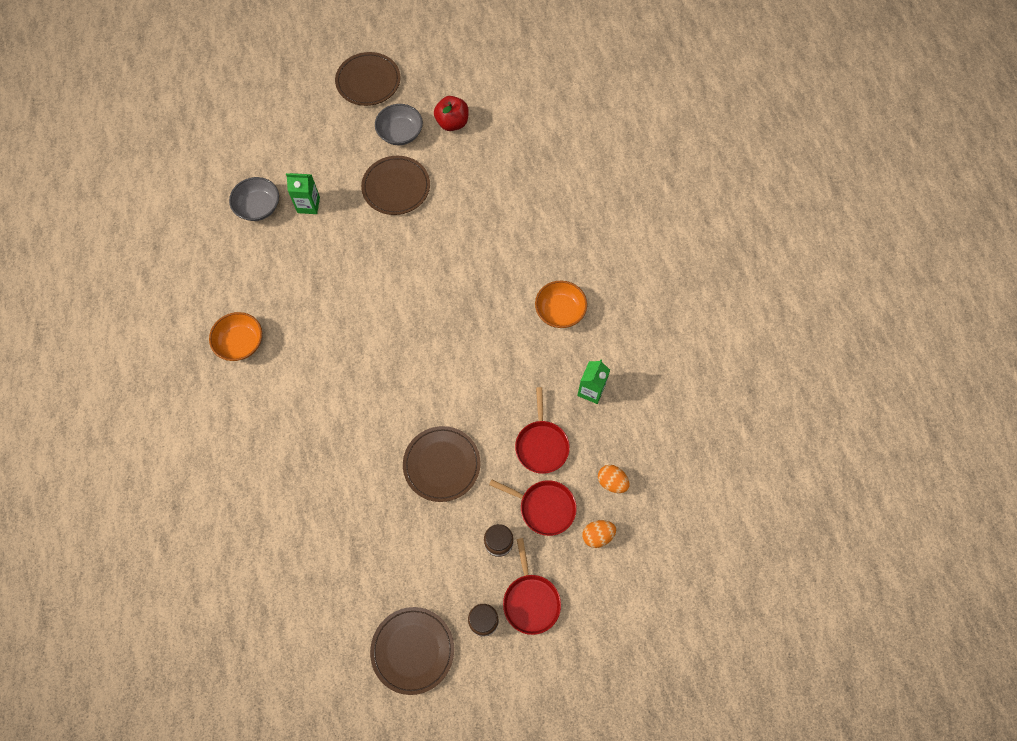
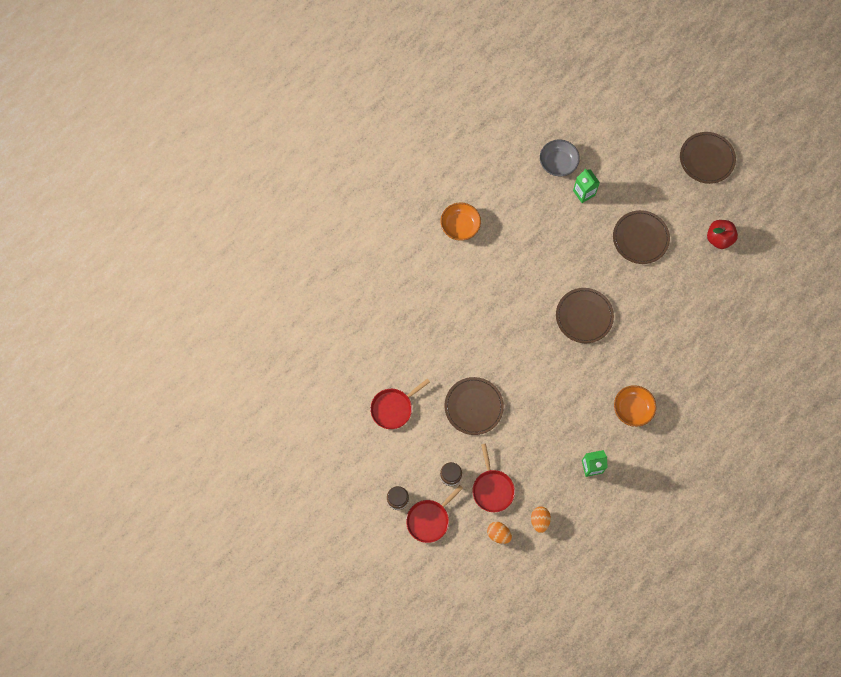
camera: 55 degrees right, 5 degrees up
(400, 133) = (683, 210): grey bowl -> none
(412, 650) = (352, 469): brown plate -> brown plate (584, 316)
(541, 445) = (531, 460): red pan -> red pan (393, 408)

